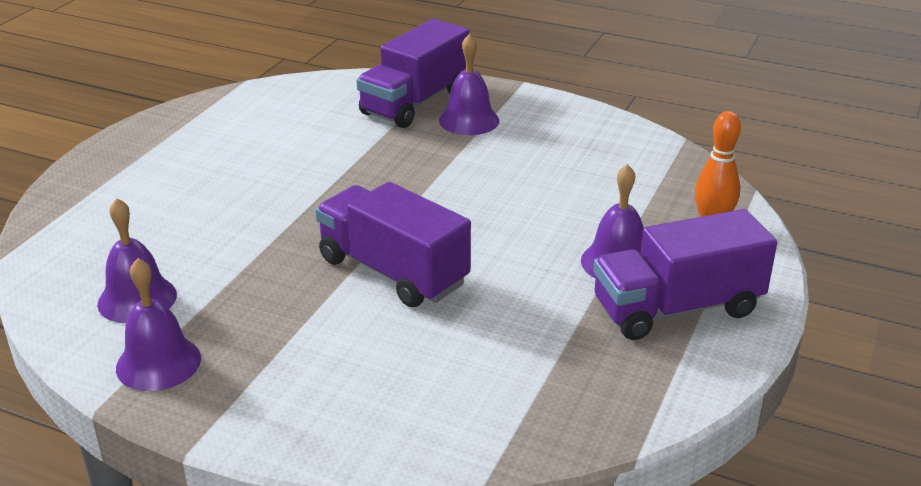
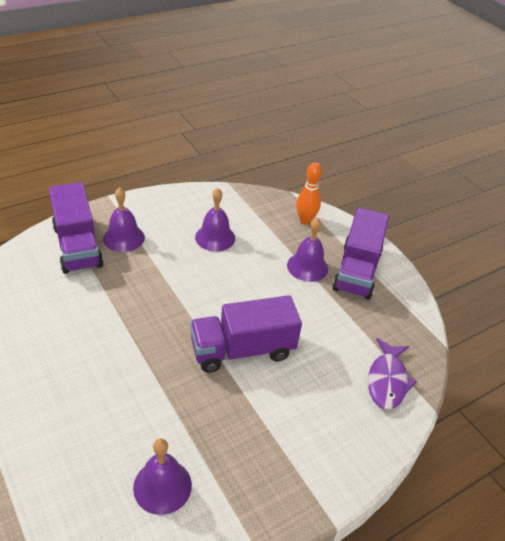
camera: 60 degrees left, 10 degrees up
(158, 363) = (241, 503): purple bell -> purple bell (215, 237)
(485, 416) = (387, 380): none -> purple fish

